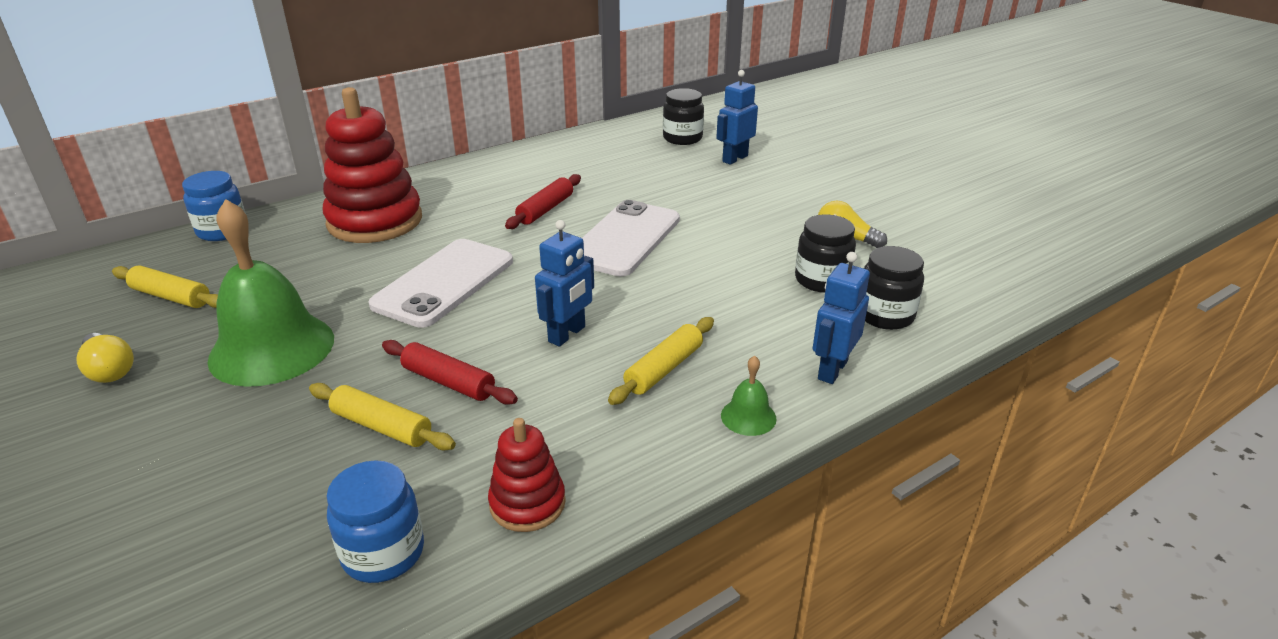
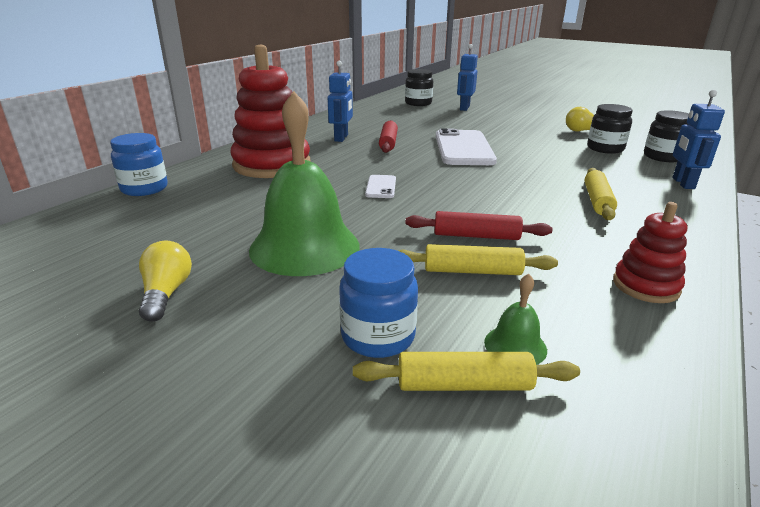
camera: 25 degrees left, 5 degrees down
(109, 370) = (166, 293): yellow light bulb -> yellow light bulb turned 120 degrees counterclockwise
(171, 297) = (156, 234): yellow rolling pin -> yellow rolling pin (464, 385)
(383, 553) = (606, 344): blue jar -> blue jar (378, 336)
(444, 283) = (381, 187): white phone -> white phone, size x0.46
(567, 334) = (510, 197): blue robot -> blue robot (341, 138)
(748, 416) = (683, 212): green bell -> green bell (515, 346)

